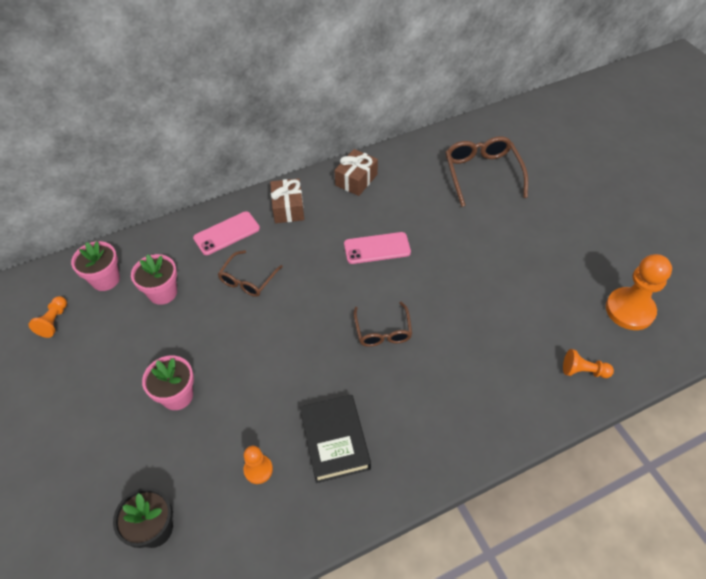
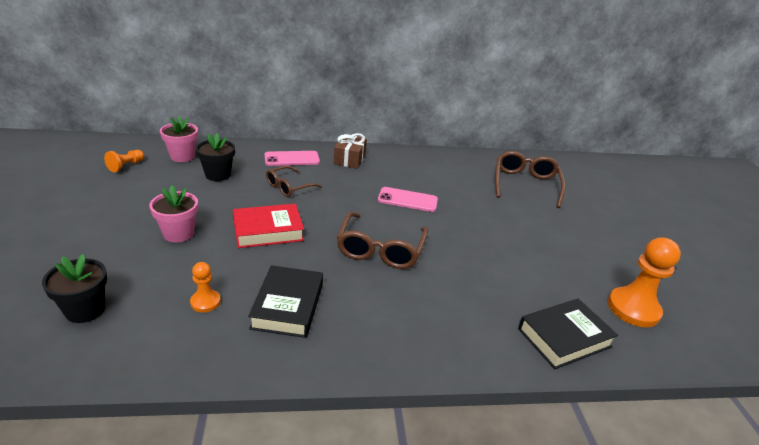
camera: 15 degrees right, 20 degrees down
(163, 293) = (218, 175): pink flower pot -> black flower pot
(263, 353) = (268, 231): none -> red book
(356, 180) = (415, 159): brown gift -> none
(383, 331) = (380, 249): brown glasses -> brown glasses, size x1.60
(583, 371) = (564, 338): orange pawn -> black book

